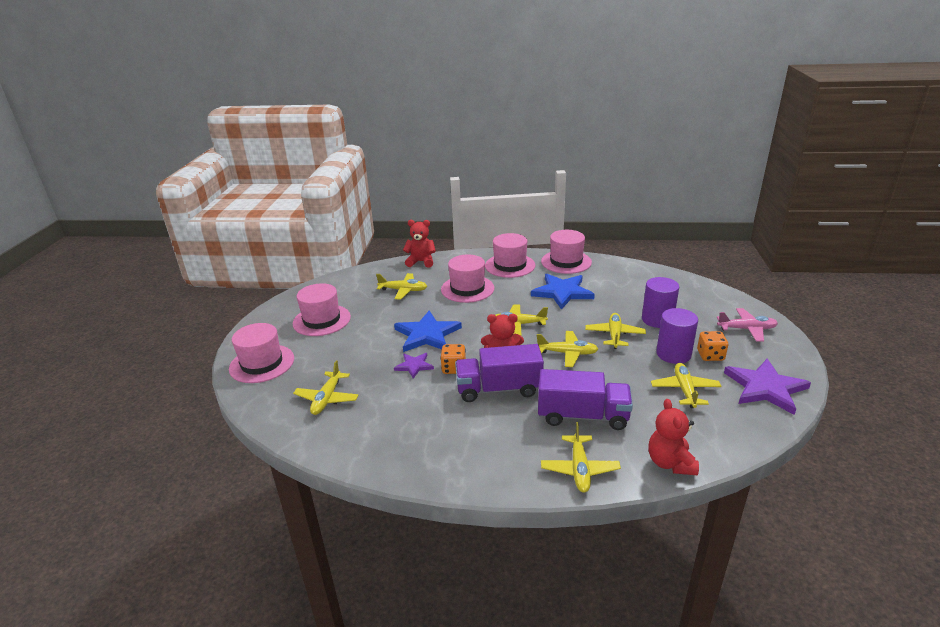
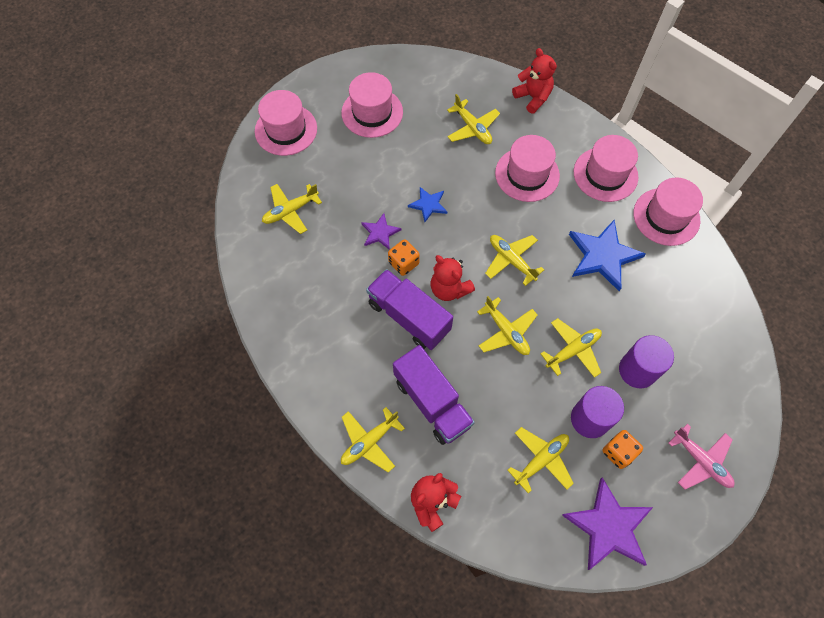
camera: 45 degrees right, 35 degrees up
(427, 334) = (428, 204): blue star -> blue star, size x0.54

